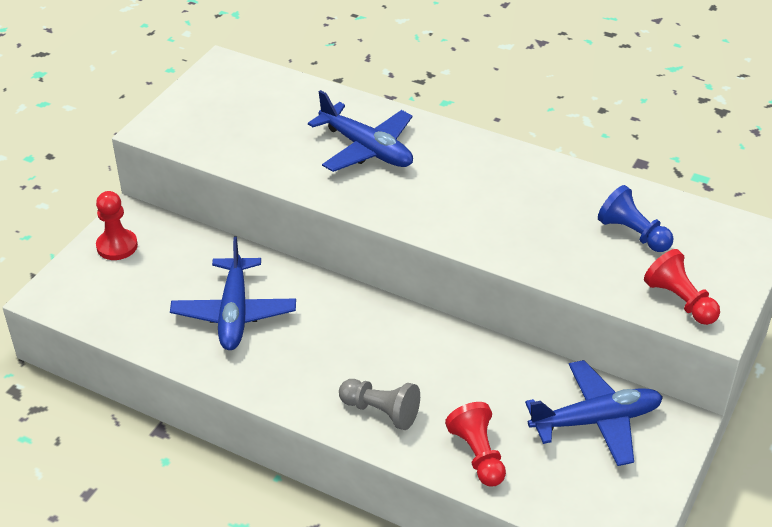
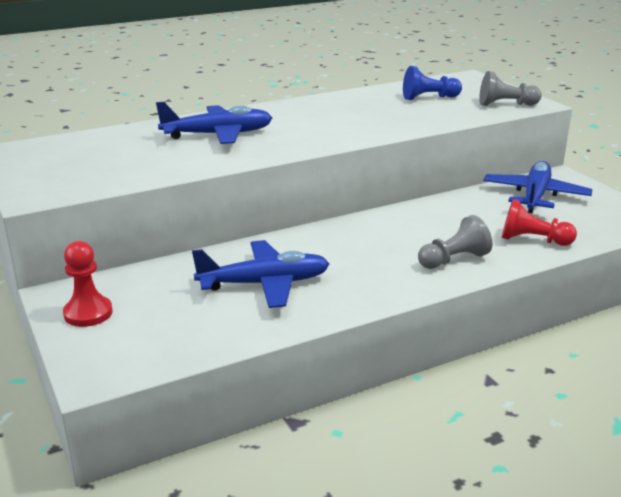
camera: 55 degrees left, 15 degrees down
(234, 313) = (265, 284): blue plane -> blue plane turned 45 degrees counterclockwise
(680, 301) = (505, 105): red pawn -> grey pawn

